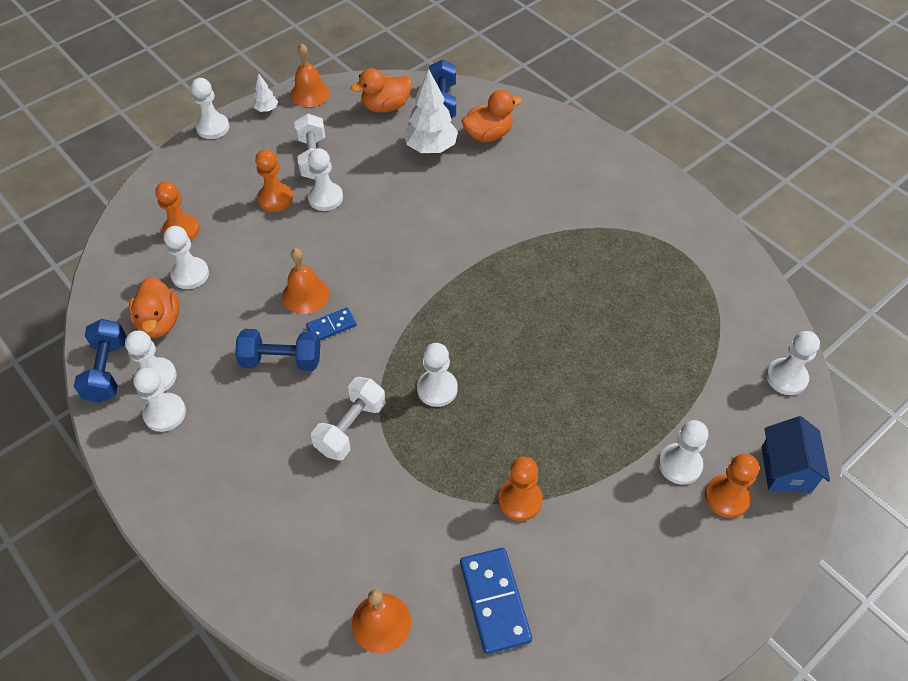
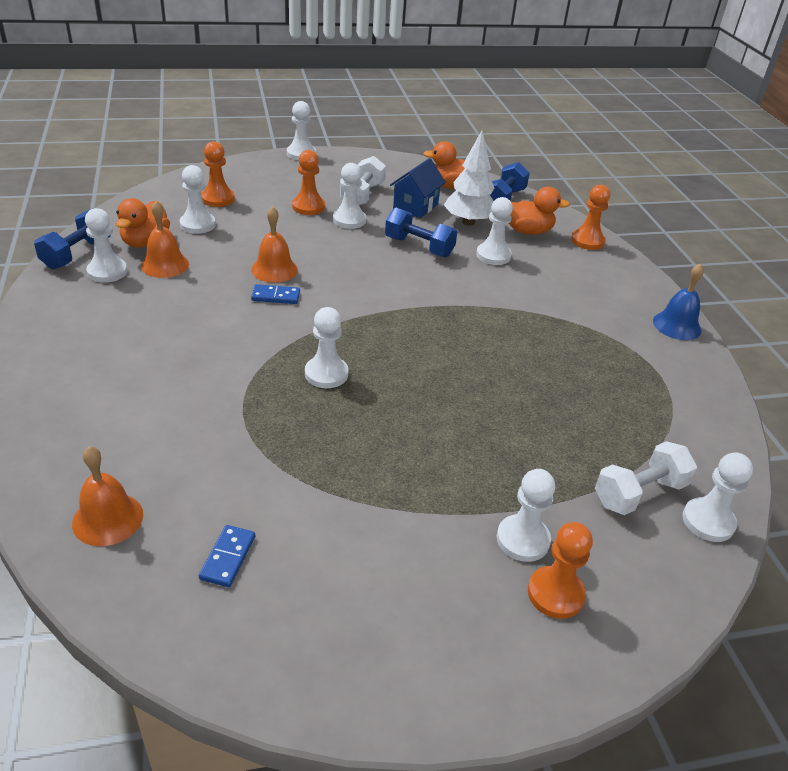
camera: 25 degrees right, 15 degrees down
(165, 413) = (89, 295): white pawn -> white pawn (493, 255)
(266, 109) = (352, 158): white tree -> none
(281, 360) = (213, 301): blue dumbbell -> blue dumbbell (419, 247)
(310, 93) = (396, 160): orange bell -> orange bell (165, 265)
(351, 427) = (225, 367): white dumbbell -> white dumbbell (639, 493)
(495, 601) = (228, 557): blue domino -> blue domino, size x0.57
(520, 500) = (328, 489): orange pawn -> orange pawn (587, 241)
(666, 190) = (677, 325): none -> blue bell
(786, 469) = (648, 602): blue house -> blue house (415, 206)

